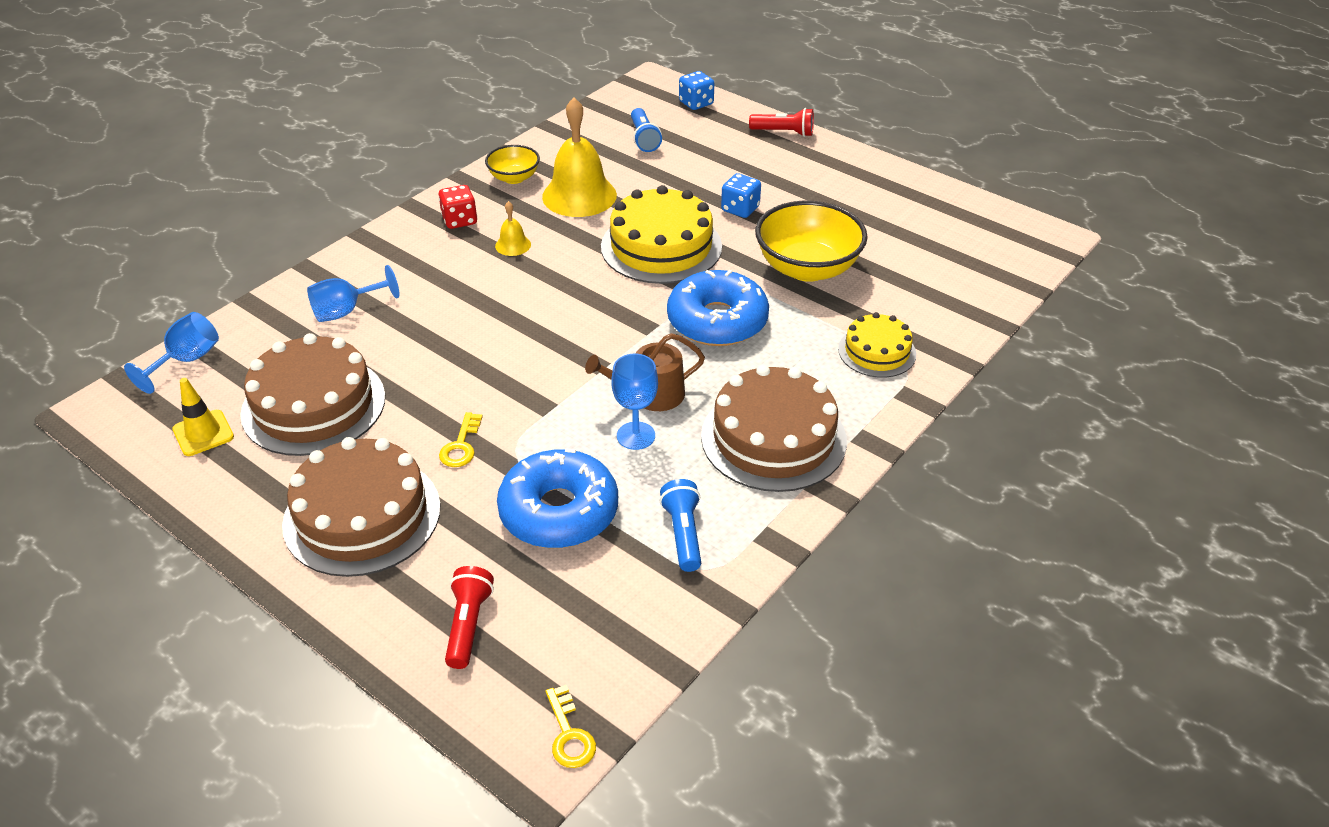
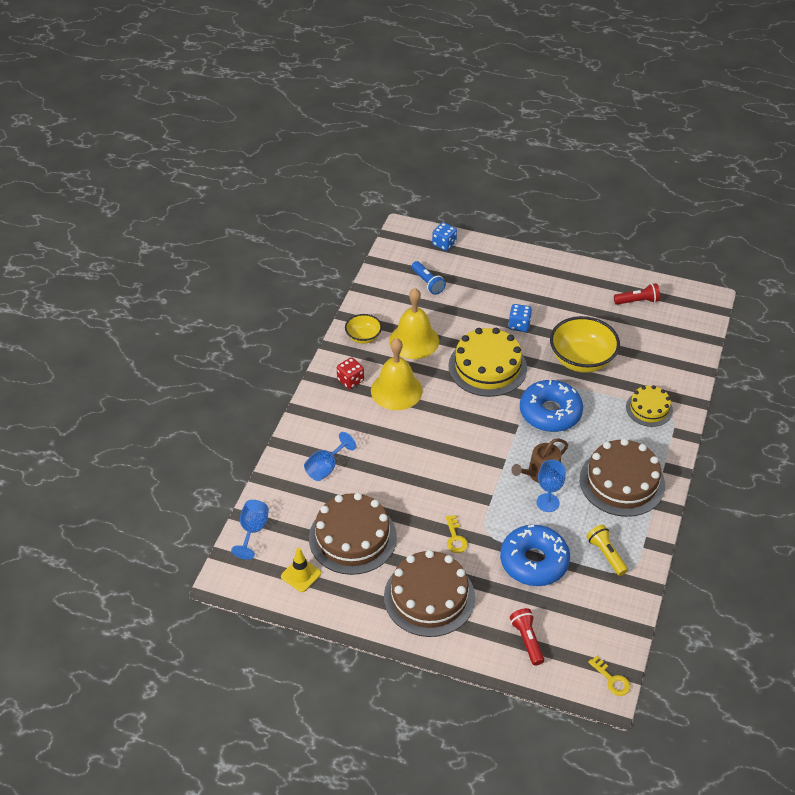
camera: 20 degrees left, 5 degrees up
(513, 245) = (396, 390): yellow bell -> yellow bell, size x2.19
(683, 534) = (606, 554): blue flashlight -> yellow flashlight
(784, 132) = (513, 255): red flashlight -> red flashlight (637, 301)

